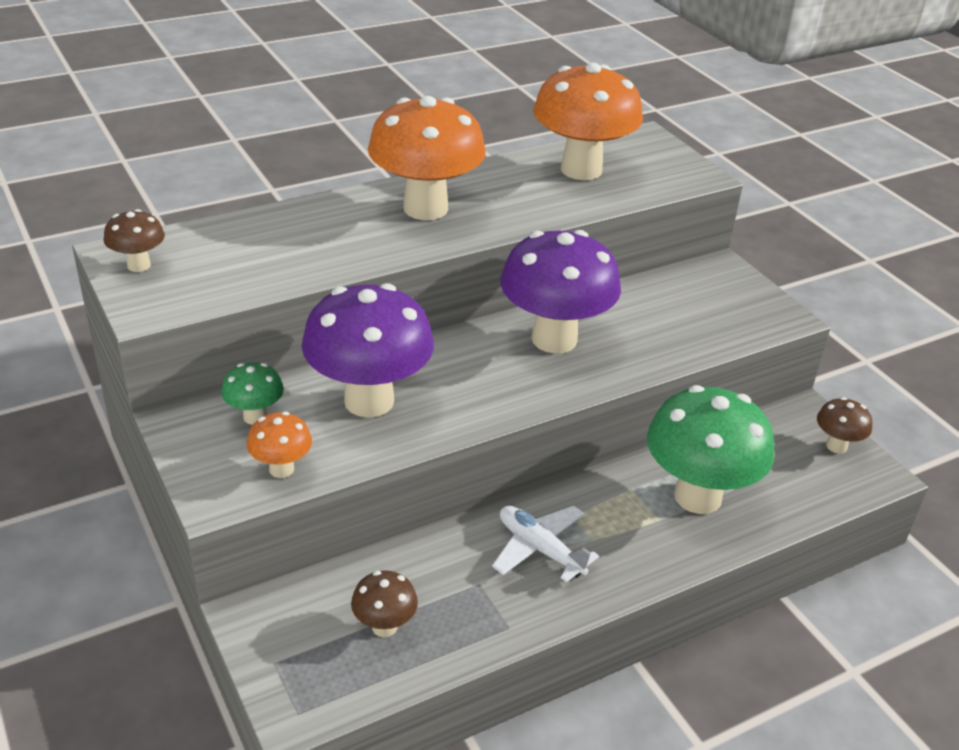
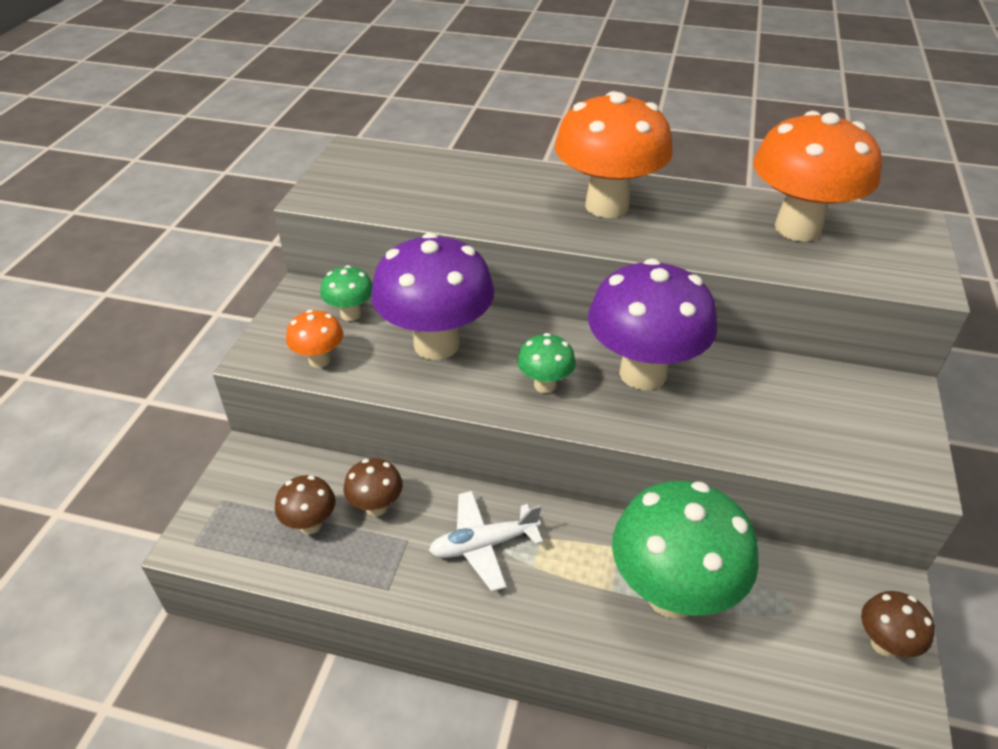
camera: 45 degrees right, 5 degrees up
(139, 265) = (352, 164): brown mushroom -> brown mushroom (376, 507)
(496, 385) = (545, 385): none -> green mushroom
(540, 549) = (483, 545): white plane -> white plane turned 105 degrees counterclockwise

